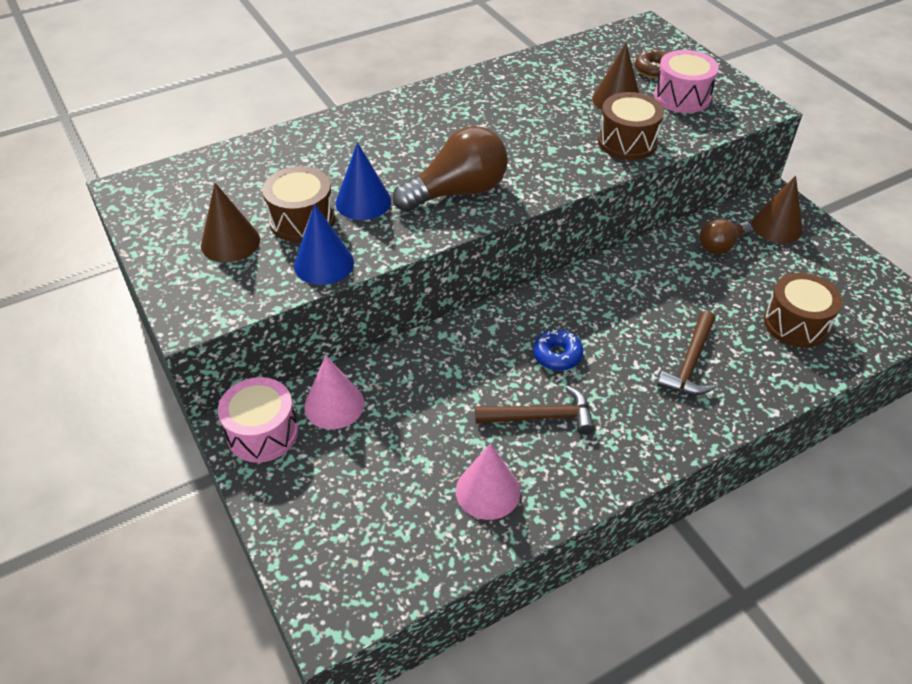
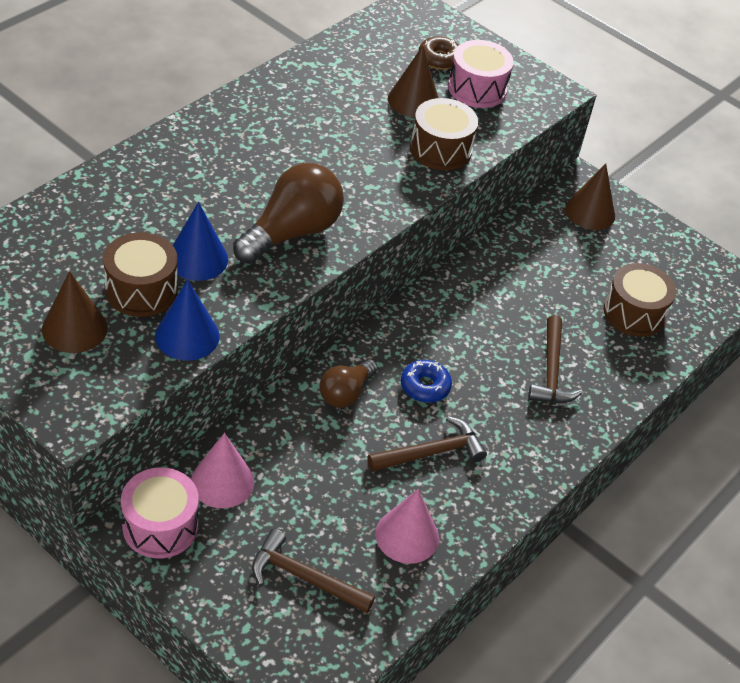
camera: 25 degrees left, 0 degrees up
(372, 509) = (304, 578): none -> brown hammer
(720, 246) = (543, 242): brown light bulb -> brown light bulb (345, 393)

